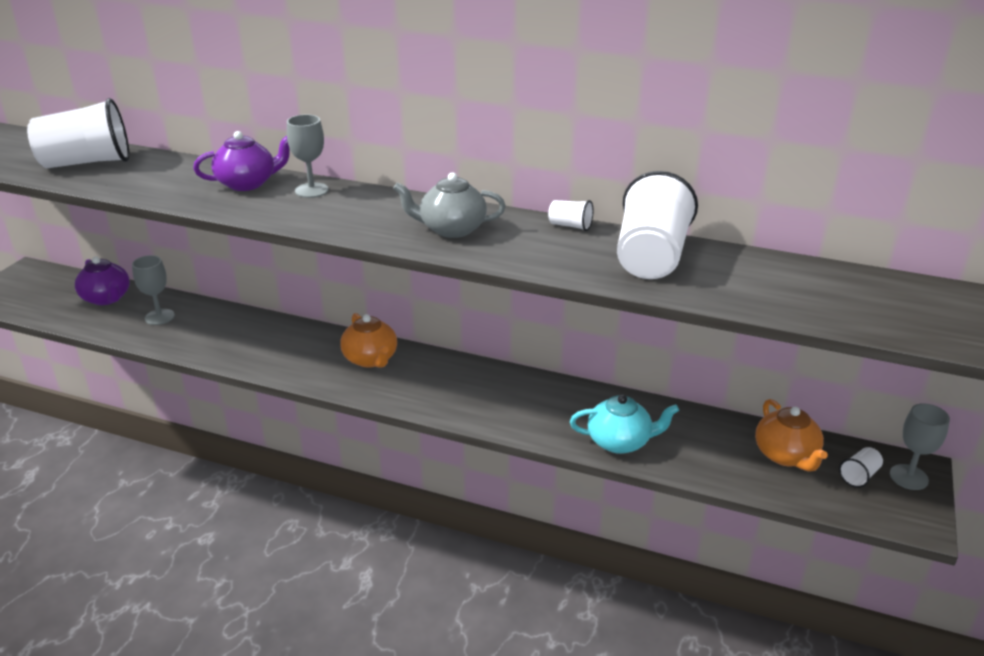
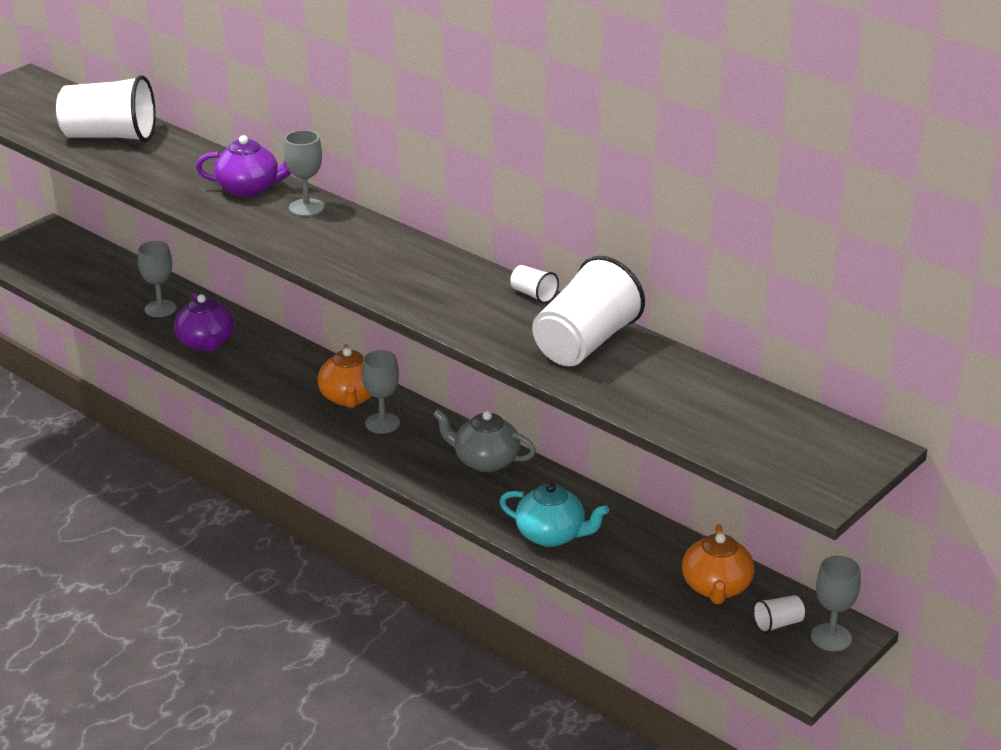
camera: 20 degrees right, 0 degrees up
(107, 298) = (116, 277): purple teapot -> purple teapot (206, 343)
(412, 375) = (382, 423): none -> grey goblet
(451, 229) = (413, 276): grey teapot -> grey teapot (485, 461)

